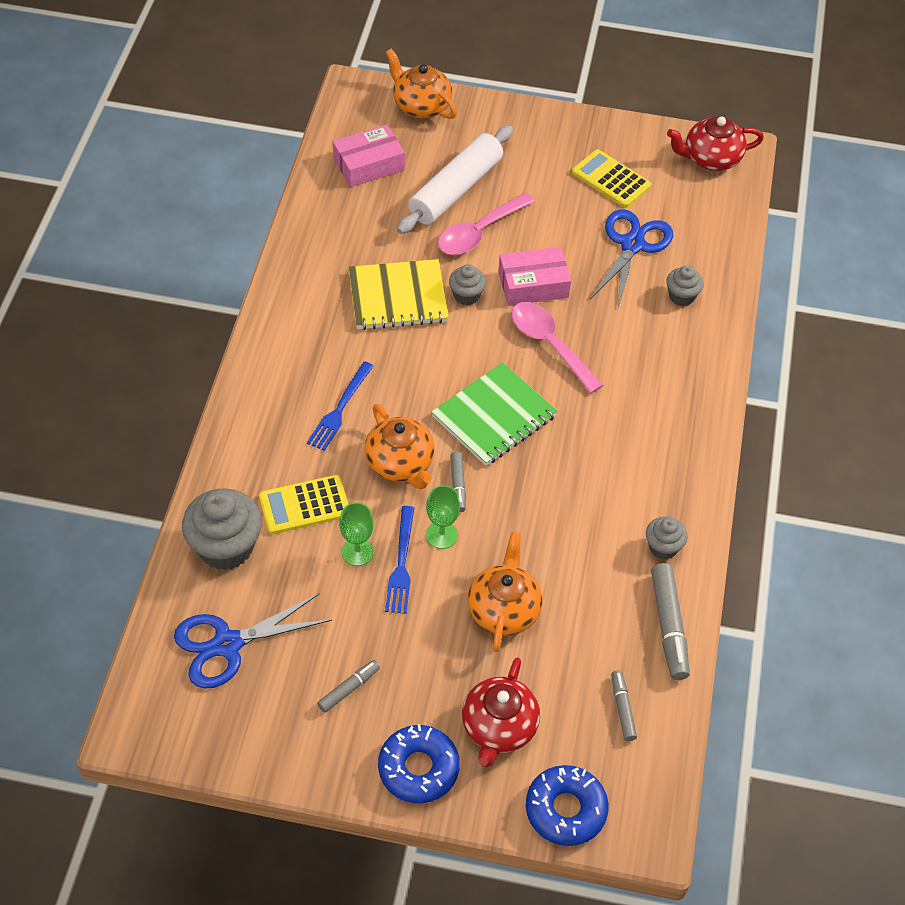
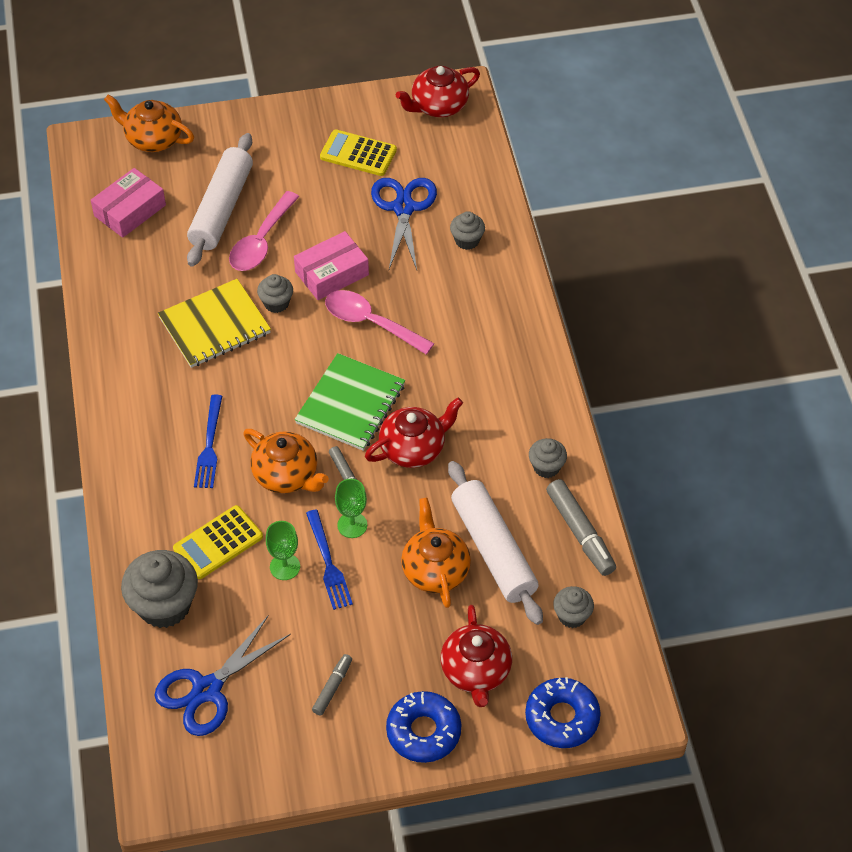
camera: 20 degrees left, 0 degrees up
(537, 481) = (413, 448): none -> red teapot
(571, 611) = (493, 549): none -> white rolling pin
(622, 708) = (572, 616): grey marker -> grey cupcake

